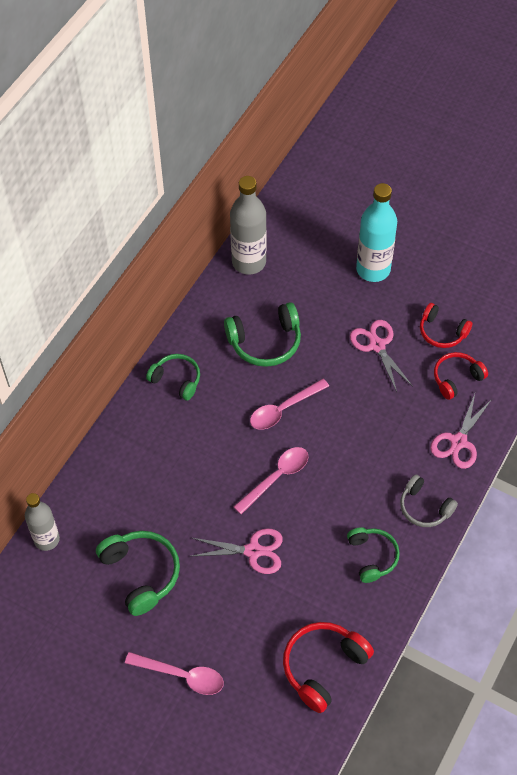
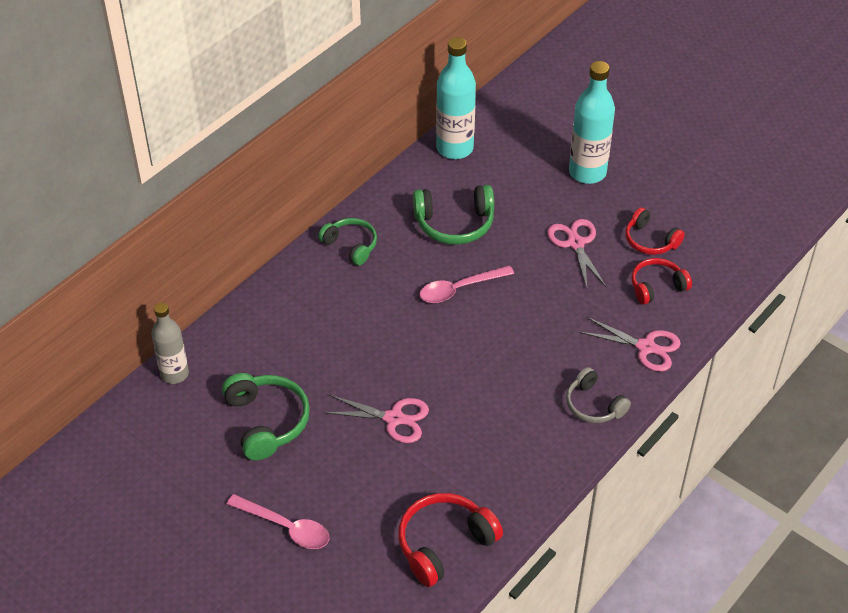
camera: 10 degrees right, 10 degrees down
(249, 262) = (454, 148): grey bottle -> turquoise bottle
(276, 477) = (436, 352): pink spoon -> none
(372, 556) = (524, 444): green headphones -> none
(458, 442) = (646, 347): pink scissors -> pink scissors turned 105 degrees counterclockwise

